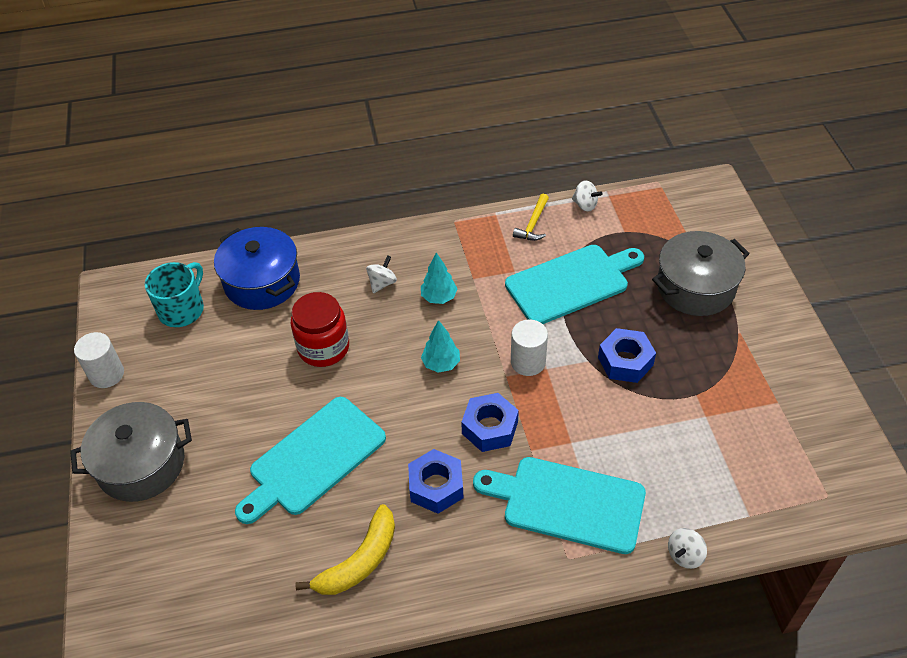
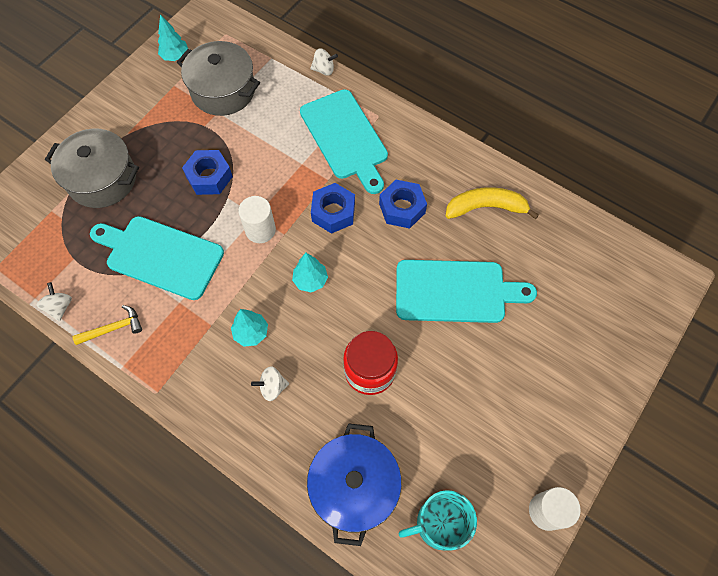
camera: 135 degrees left, 15 degrees up
(141, 464) = (571, 395): grey pot -> grey pot (223, 91)
(824, 427) = (175, 56): none -> turquoise tree

